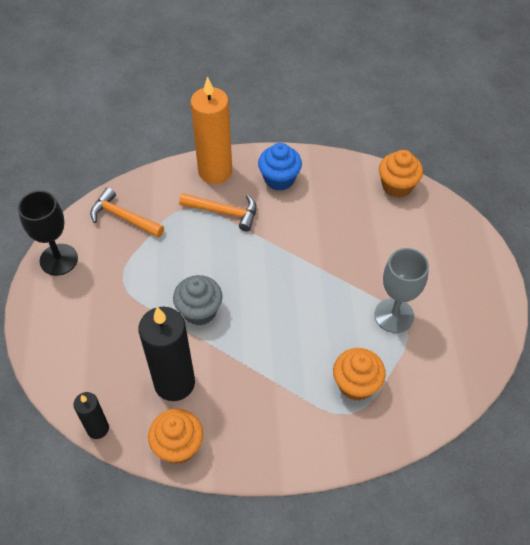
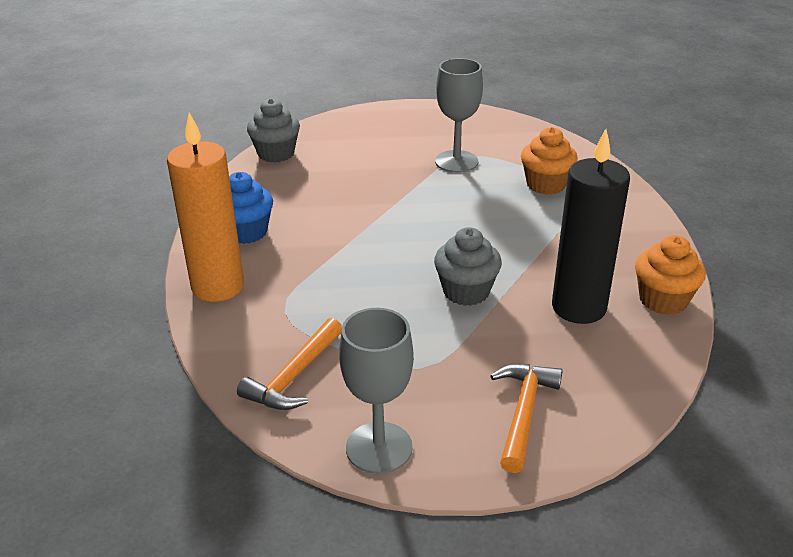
camera: 90 degrees left, 20 degrees down
(58, 259) = (379, 447): black goblet -> grey goblet
(97, 428) = (667, 371): black candle -> none
(224, 212) = (297, 276): orange hammer -> orange hammer (523, 413)
(397, 186) = (276, 153): orange cupcake -> grey cupcake

